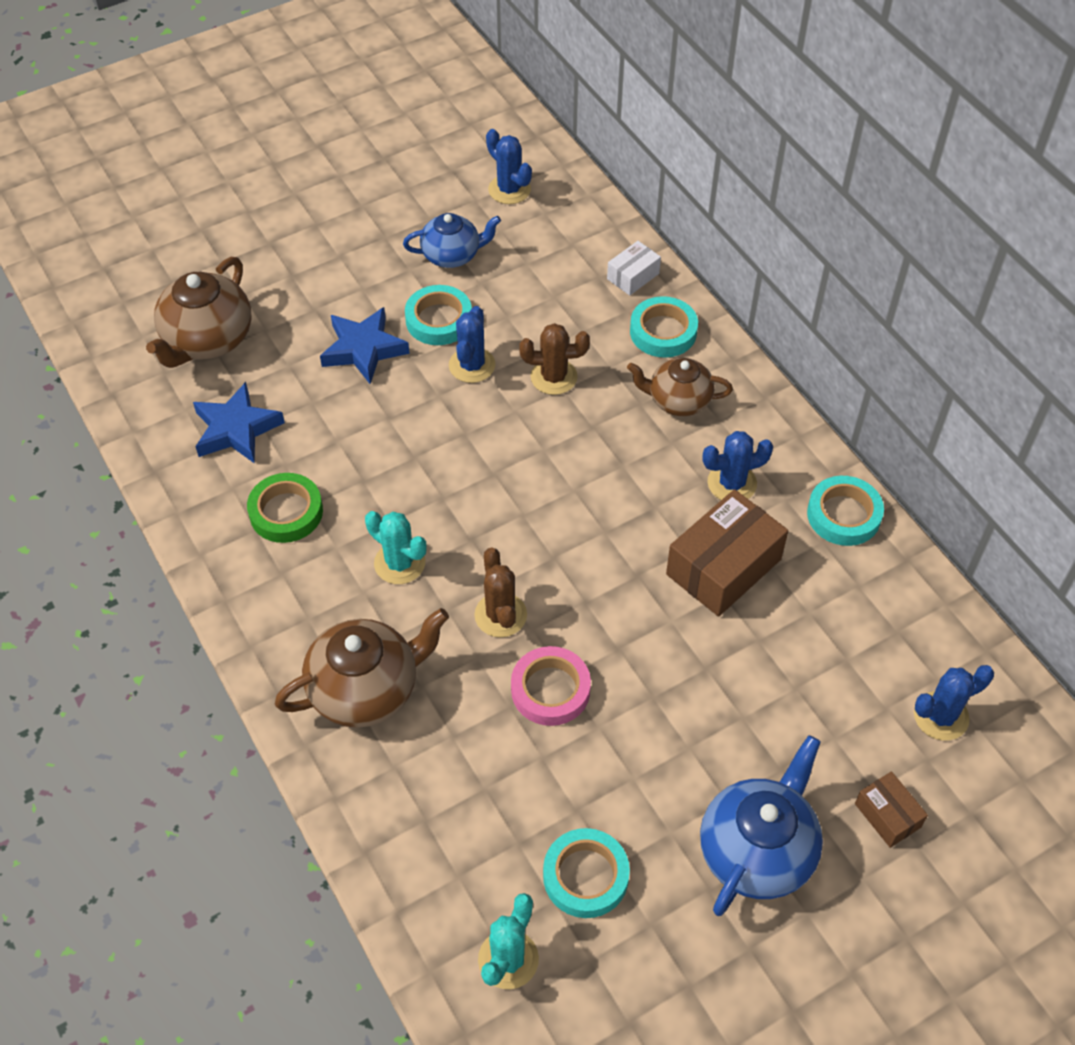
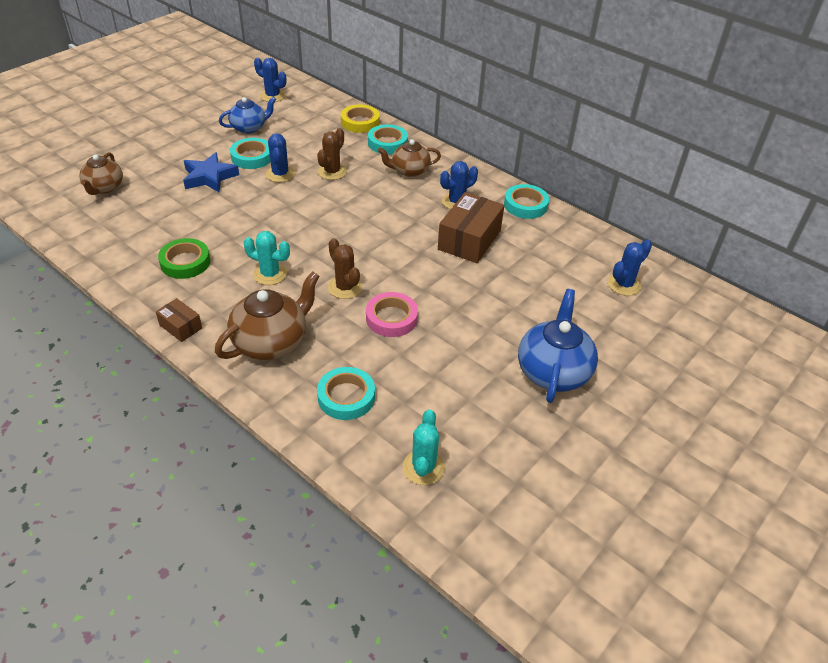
camera: 20 degrees left, 10 degrees down
(207, 340) = (104, 188): brown teapot -> brown teapot, size x0.65
(236, 429) = (138, 227): blue star -> none
(554, 377) = (332, 172): brown cactus -> brown cactus turned 45 degrees counterclockwise
(585, 876) = (454, 409): turquoise tape -> turquoise tape (346, 397)
(633, 276) = (360, 122): white box -> yellow tape
(887, 815) = (619, 337): brown box -> brown box (181, 326)

